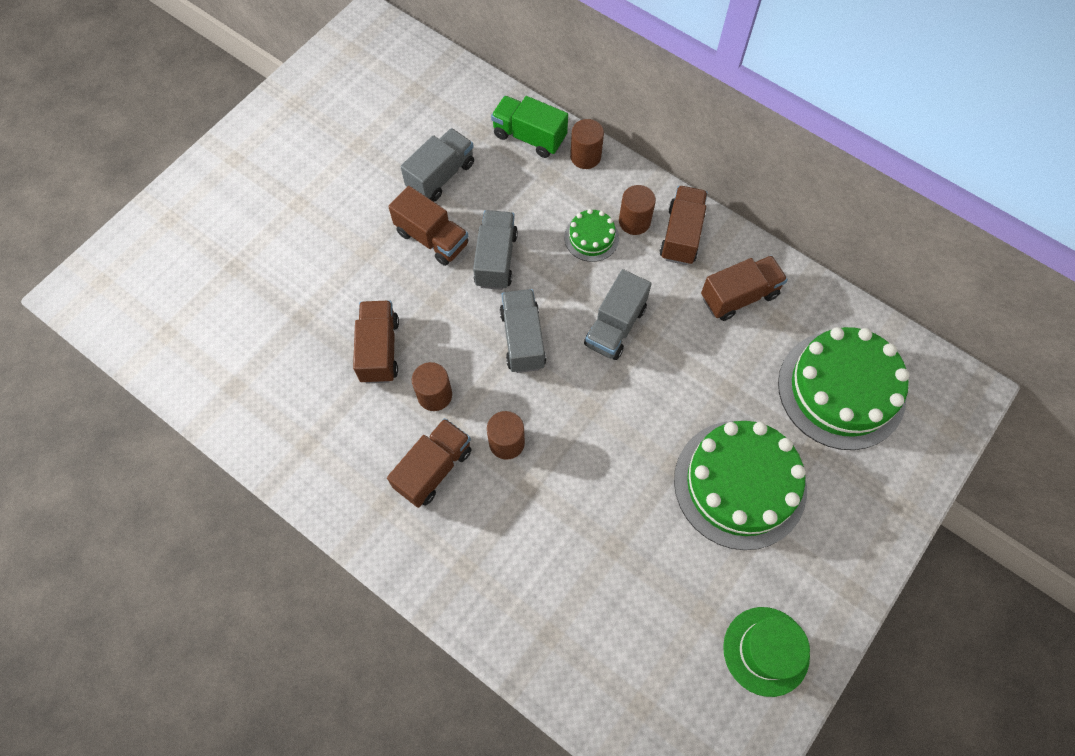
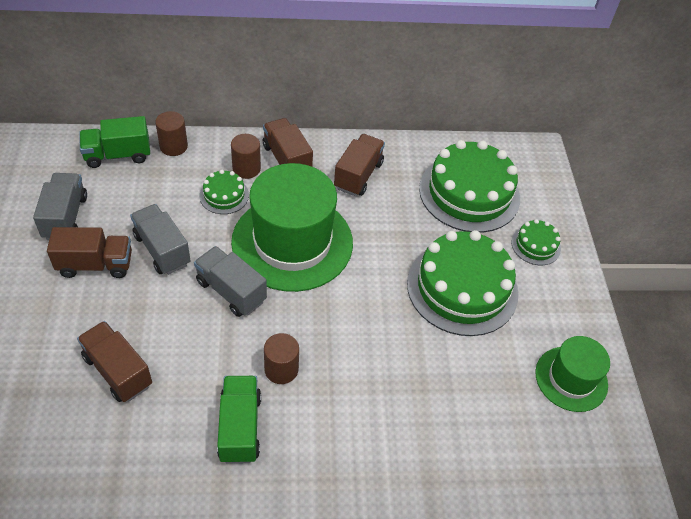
camera: 45 degrees left, 15 degrees down
(433, 468) = (240, 427): brown truck -> green truck
(434, 395) = (194, 374): brown cylinder -> none
(615, 326) = (292, 242): grey truck -> green hat
(861, 494) = (535, 245): none -> green cake

